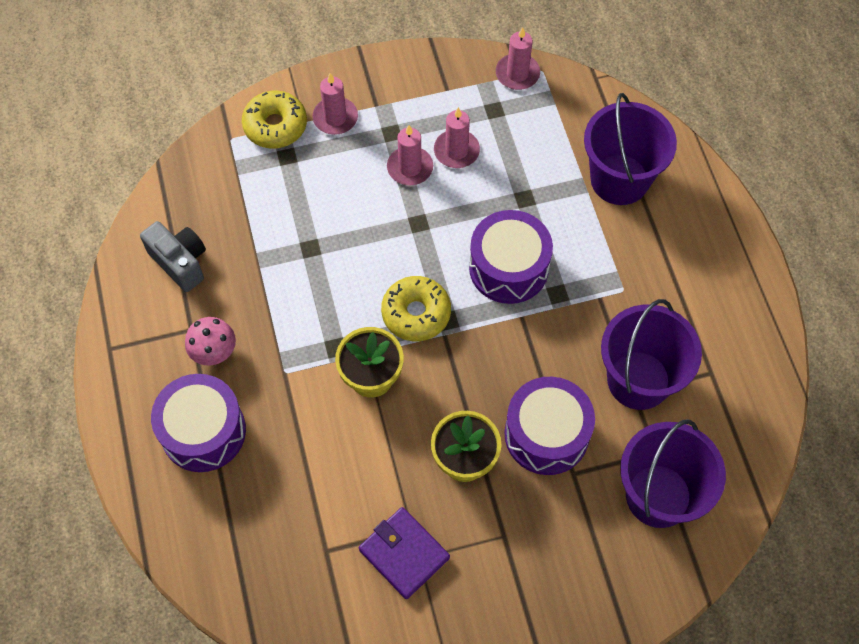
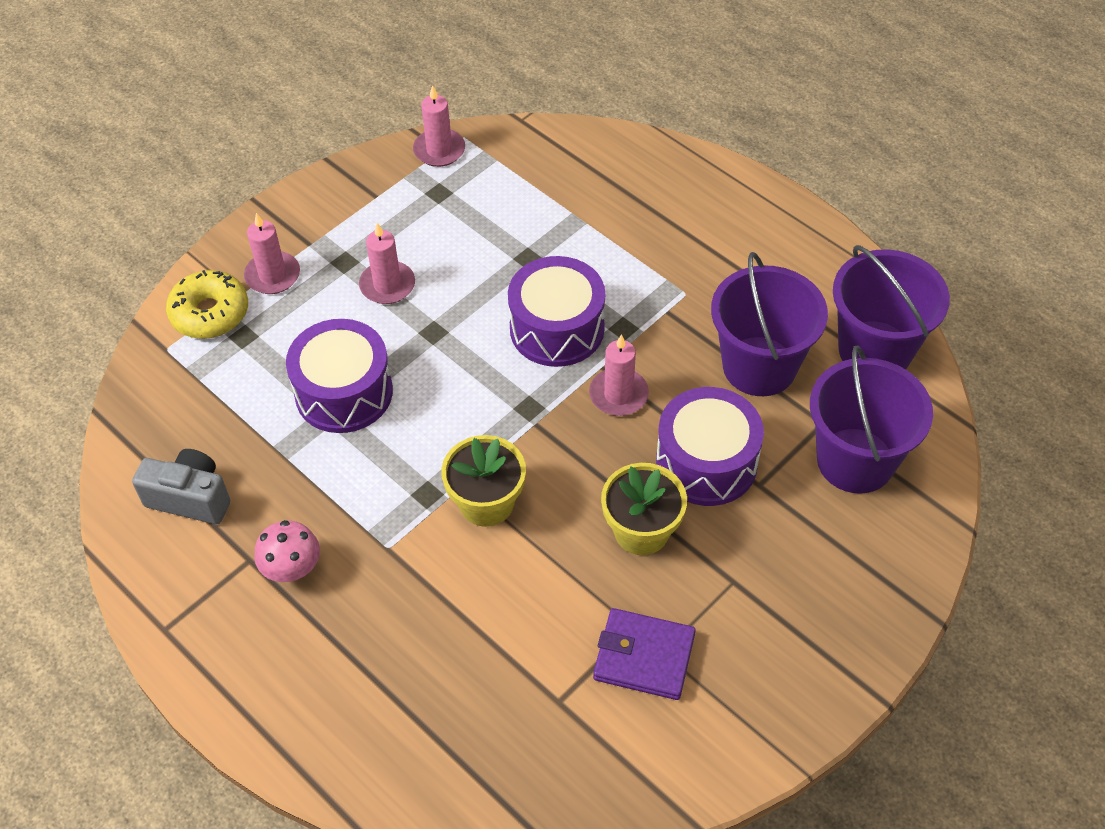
camera: 30 degrees left, 10 degrees down
(203, 431) = (335, 656): purple drum -> purple drum (344, 392)
(416, 313) = (491, 418): yellow donut -> none
(456, 151) = (426, 247): pink candle -> pink candle (618, 394)
(619, 179) = (609, 198): purple bucket -> purple bucket (875, 350)

